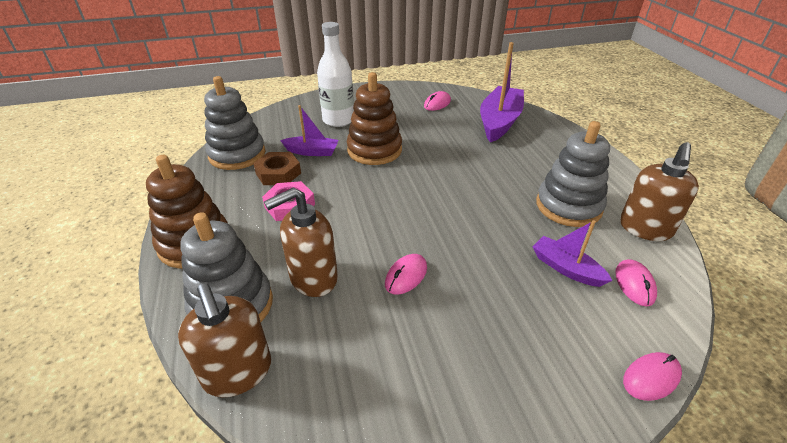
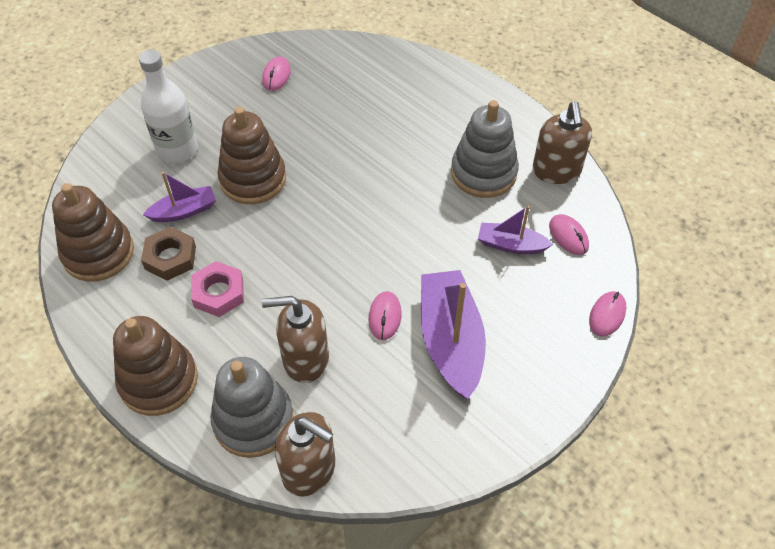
camera: 30 degrees left, 15 degrees up
(237, 154) = (98, 253): grey stacking toy -> brown stacking toy
(313, 278) = (305, 359): brown soap dispenser -> brown soap dispenser turned 60 degrees clockwise
(499, 122) = (362, 79): purple boat -> purple boat (450, 340)

